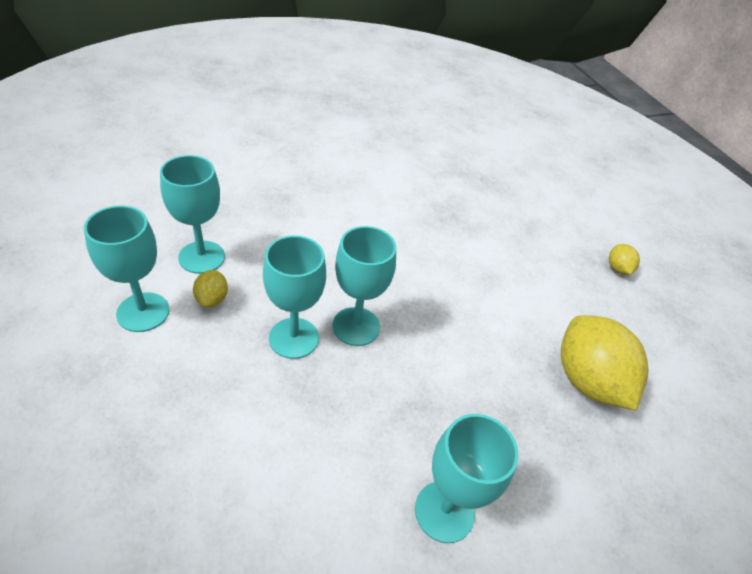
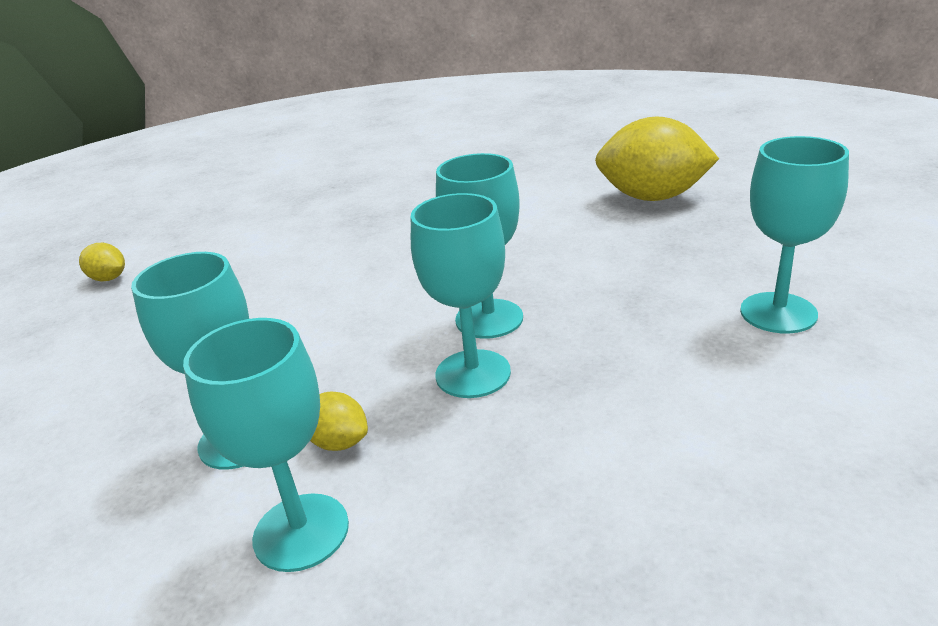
camera: 50 degrees left, 15 degrees down
(617, 268) = (527, 150): yellow lemon -> yellow lemon (109, 278)

